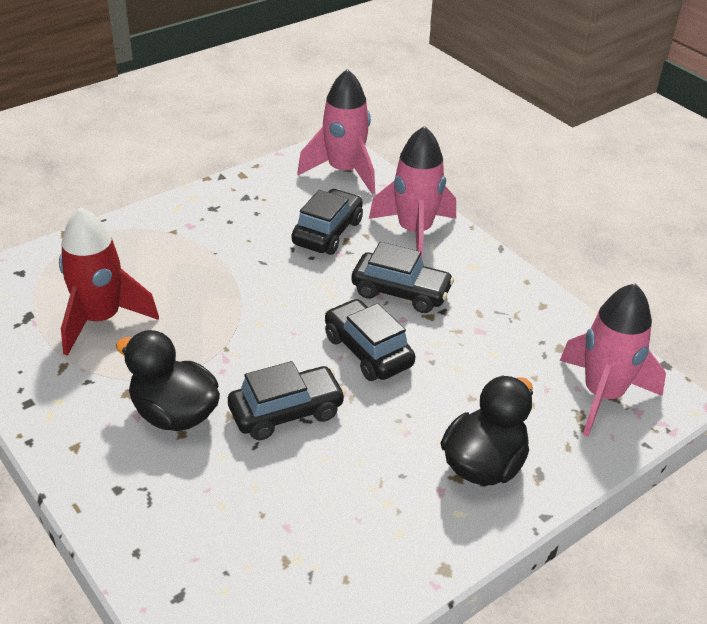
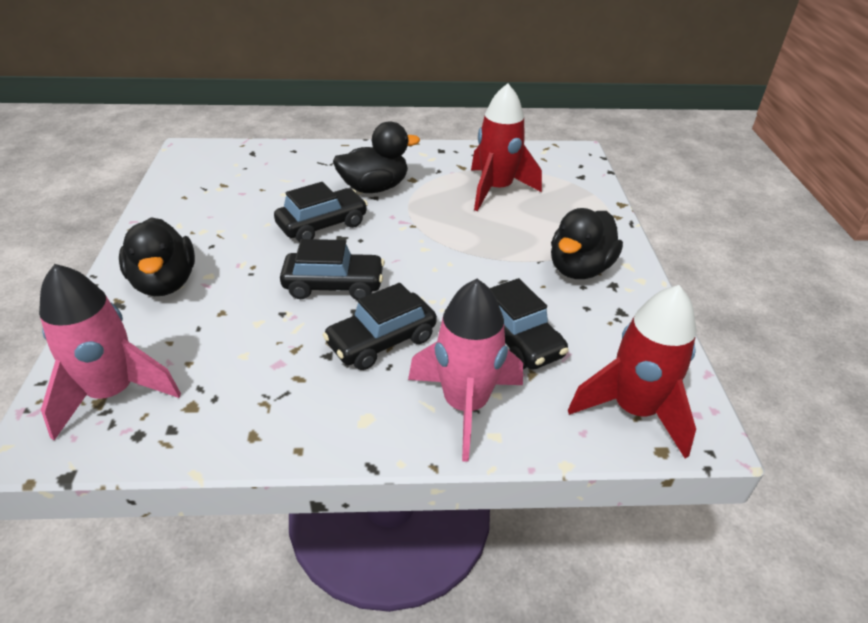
camera: 125 degrees right, 0 degrees up
(205, 229) = (579, 269): none -> black duck
(286, 412) = (322, 225): black car -> black car turned 135 degrees counterclockwise
(344, 172) = (634, 410): pink rocket -> red rocket

